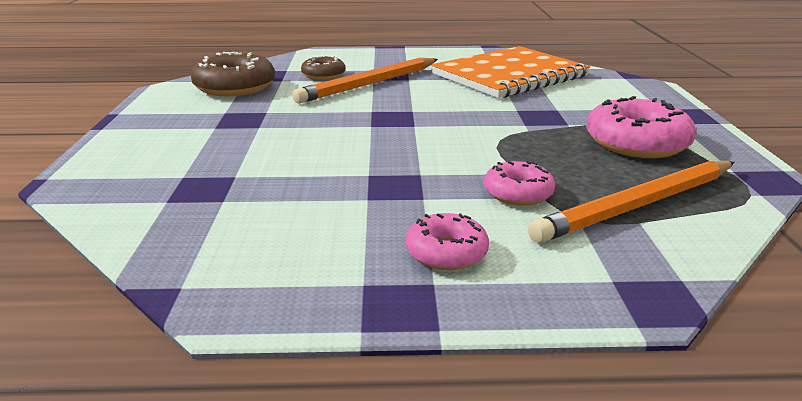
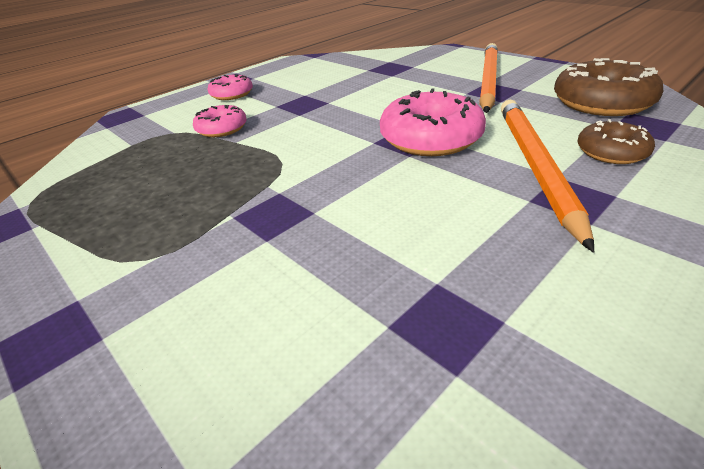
camera: 140 degrees right, 10 degrees up
(509, 75) = (436, 304): orange notebook -> none
(636, 143) = (139, 220): pink donut -> pink donut (430, 138)
(638, 205) = (133, 154): orange pencil -> orange pencil (488, 80)

